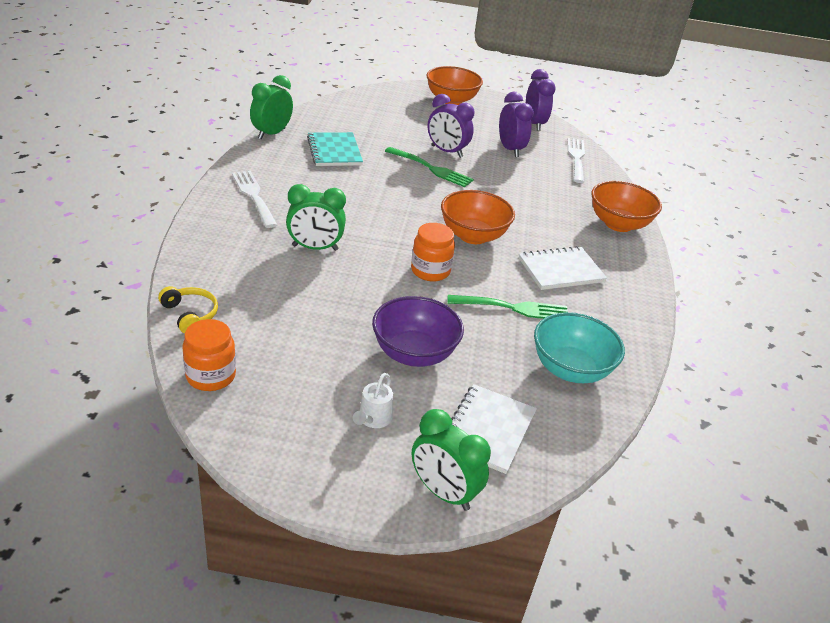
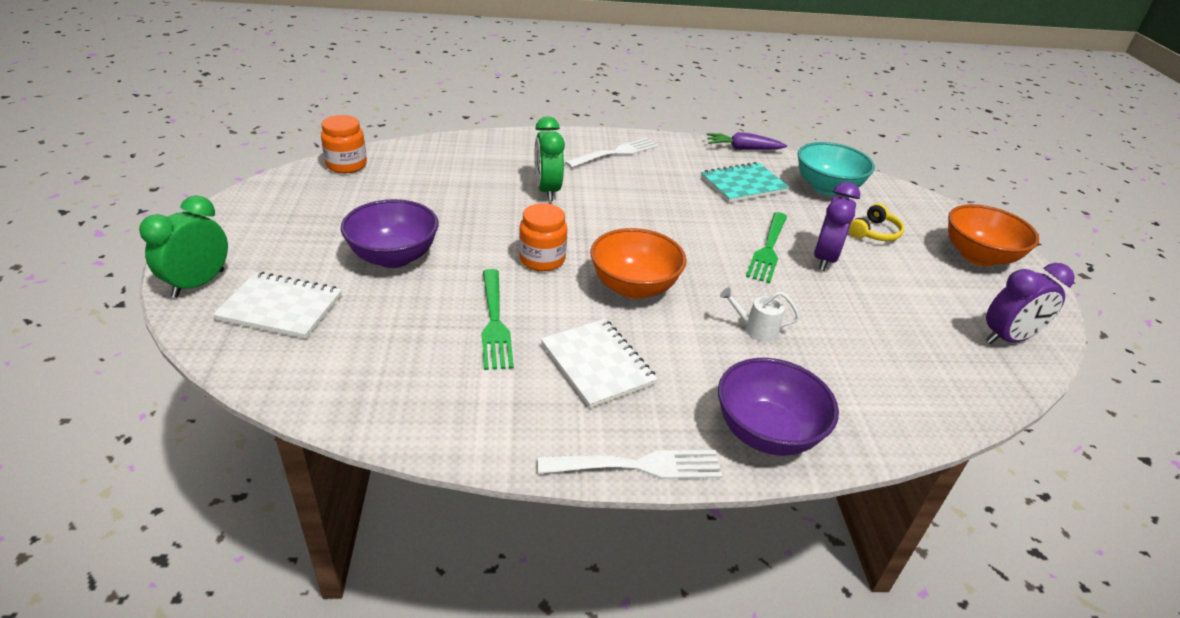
camera: 80 degrees right, 0 degrees up
(190, 314) = (422, 148): yellow headphones -> yellow headphones (874, 232)
(271, 134) = (743, 149): green clock -> purple carrot
(373, 419) = (296, 241): white watering can -> white watering can (755, 329)
(510, 149) = (892, 314): purple clock -> none
(570, 369) = (386, 370): turquoise bowl -> turquoise bowl (827, 188)
(576, 158) = (942, 387): white fork -> white fork (638, 466)
(618, 224) = (766, 433): orange bowl -> purple bowl

